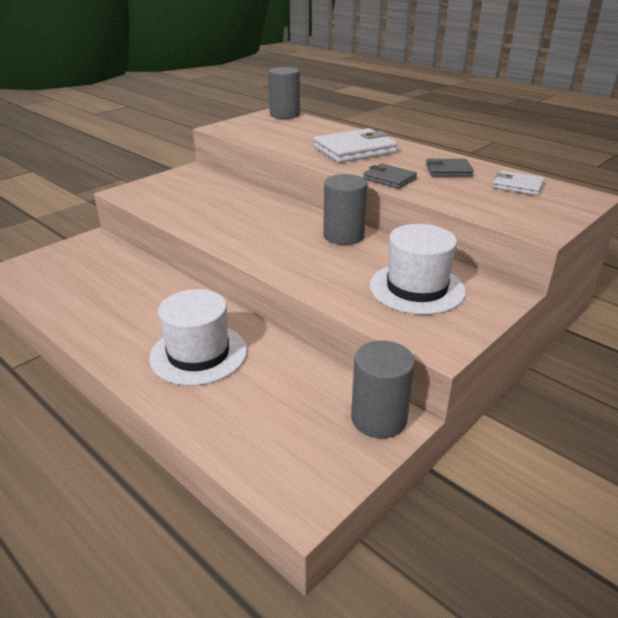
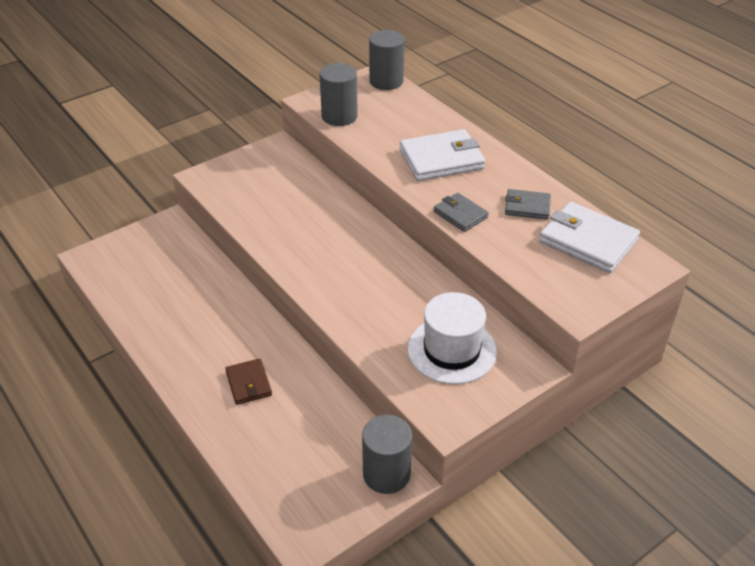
camera: 10 degrees right, 10 degrees up
(198, 354) = (248, 383): white hat -> brown wallet
(343, 236) = (405, 269): grey cylinder -> grey cylinder (339, 116)
(517, 186) = (588, 241): white wallet -> white wallet, size x1.76

